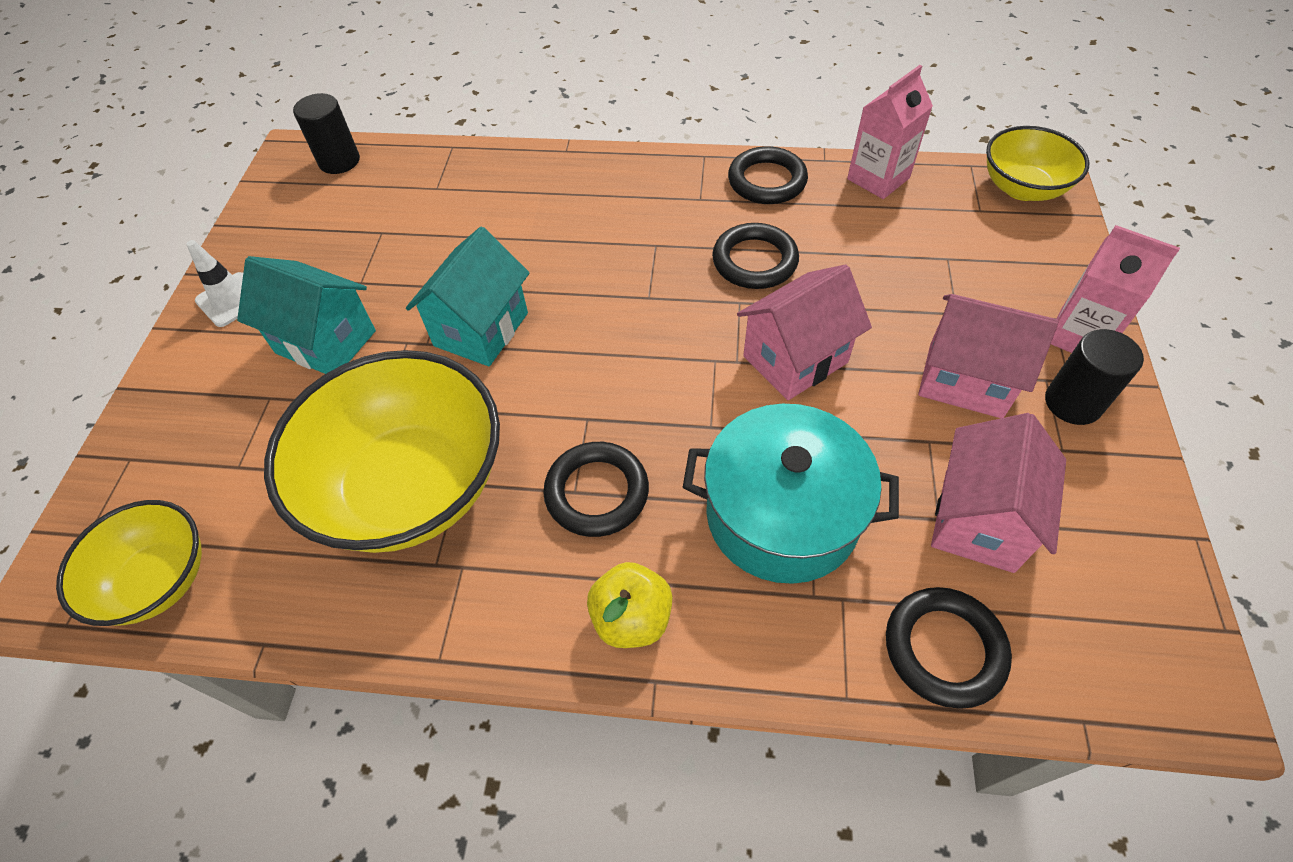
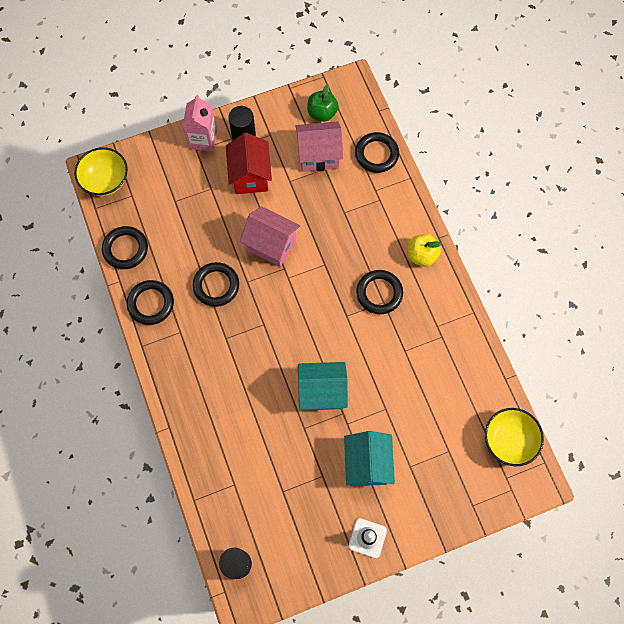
camera: 120 degrees left, 15 degrees up
(410, 486) = (416, 368): yellow bowl -> none
(782, 514) = (352, 222): turquoise pot -> none
(878, 178) = (125, 249): pink carton -> black ring
(965, 380) = (250, 176): pink house -> red house
(1103, 577) = (322, 113): none -> green apple

